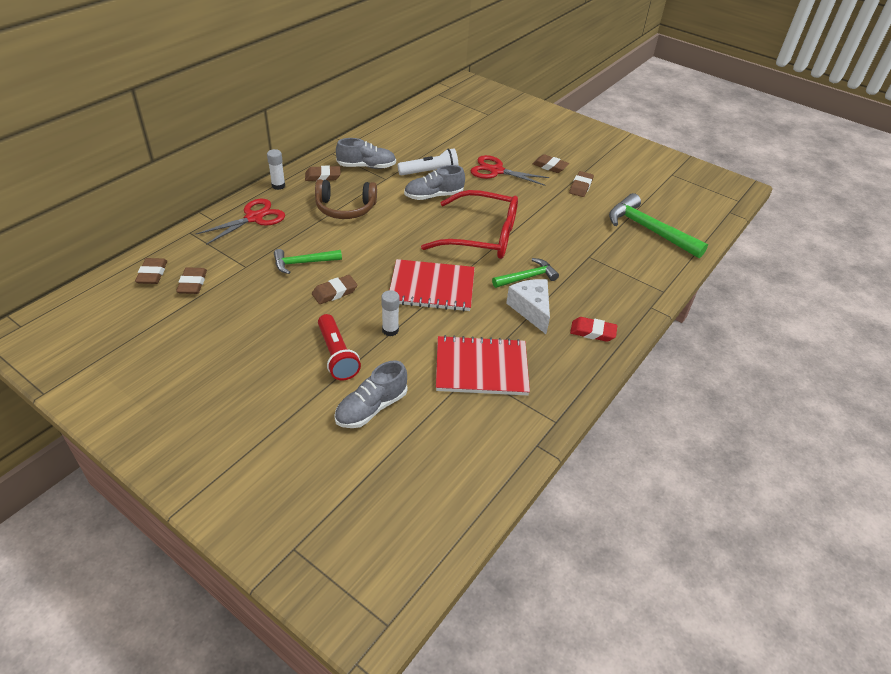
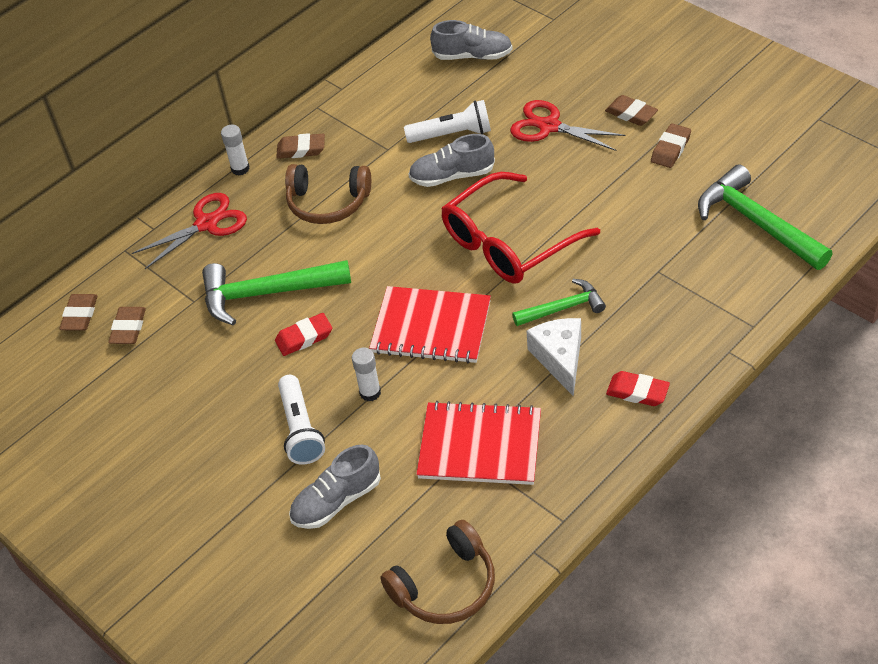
camera: 15 degrees right, 5 degrees up
(303, 263) = (267, 293): green hammer -> green hammer, size x1.69
(334, 292) = (304, 337): brown eraser -> red eraser
(337, 355) = (300, 429): red flashlight -> white flashlight
(366, 166) = (363, 128): grey shoe -> grey shoe (472, 56)
(469, 472) = (445, 586): none -> brown headphones
(481, 236) = (509, 242): red glasses -> red glasses turned 120 degrees clockwise

